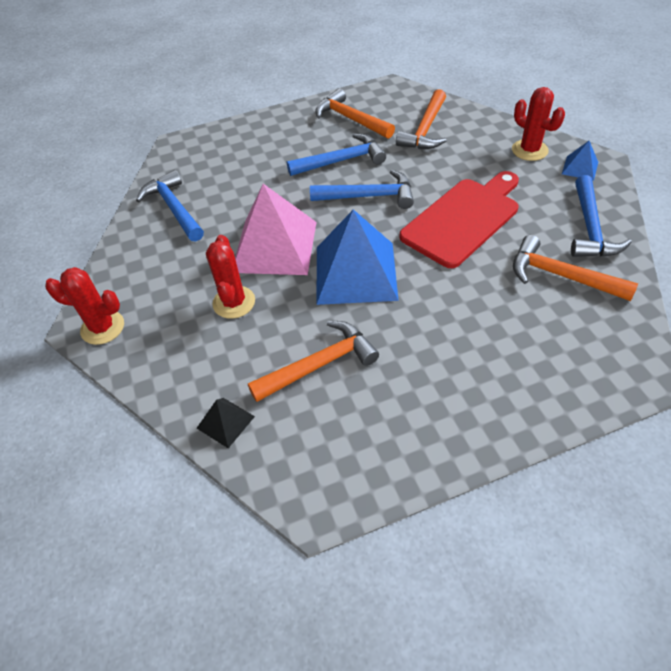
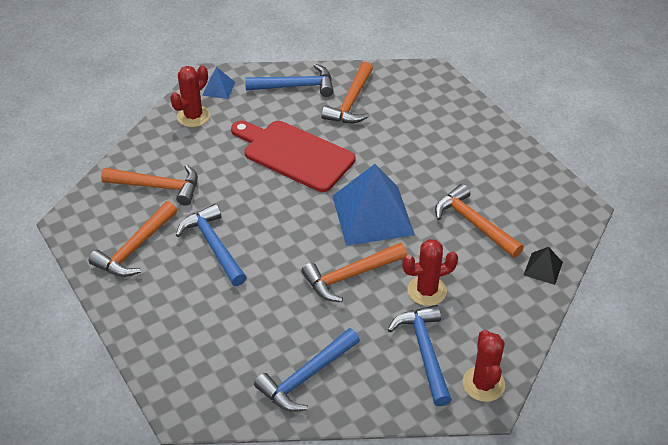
camera: 105 degrees left, 5 degrees down
(275, 246) = (350, 276): pink pyramid -> orange hammer
(368, 196) = (270, 218): blue hammer -> blue hammer (425, 352)

